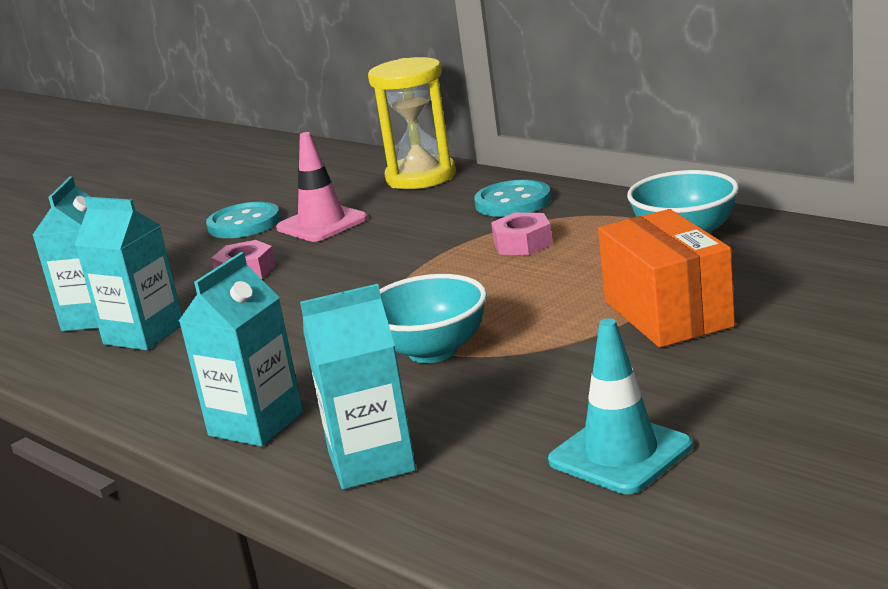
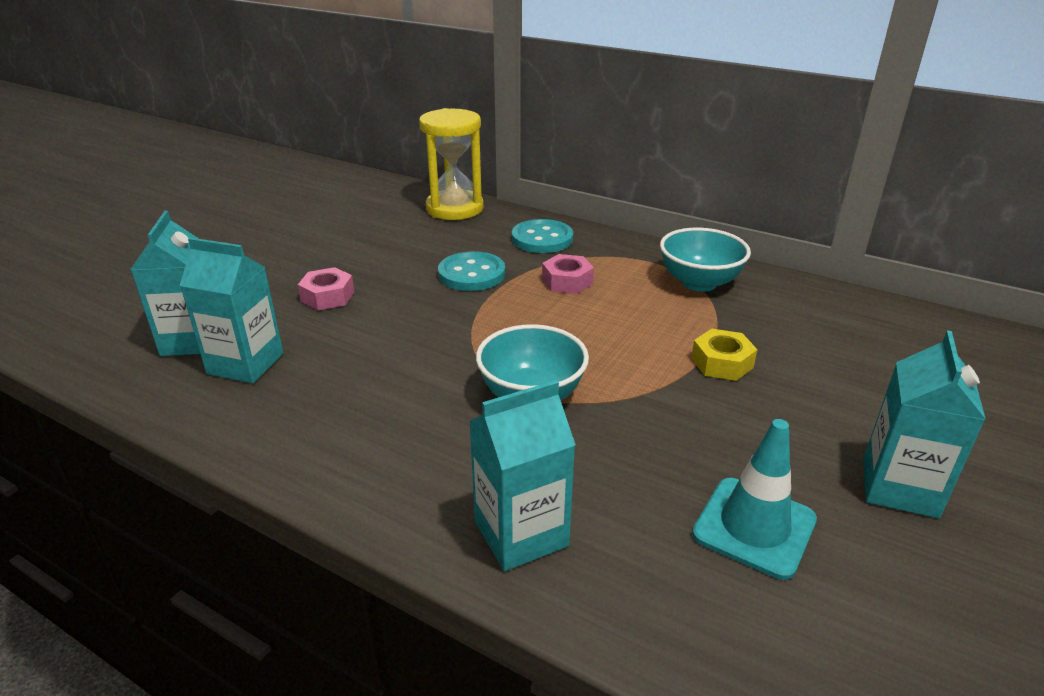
camera: 15 degrees left, 10 degrees up
(244, 223) = (311, 244): turquoise button -> turquoise button (471, 274)
(256, 424) = (388, 480): turquoise carton -> turquoise carton (899, 487)
(322, 224) = (383, 249): pink traffic cone -> none
(667, 314) = (722, 363): orange box -> yellow nut

